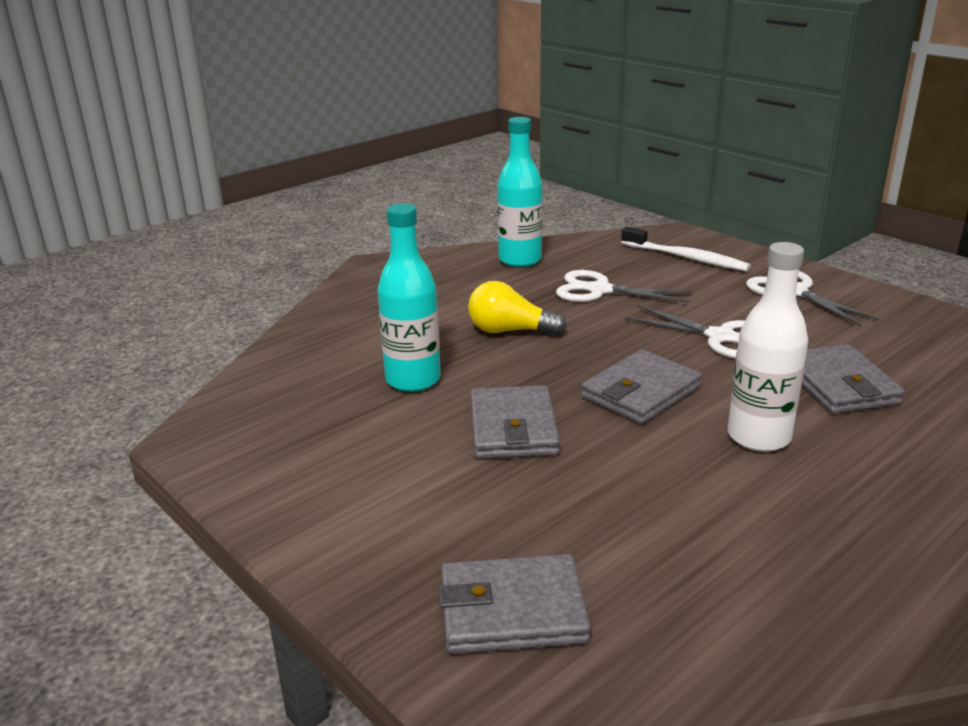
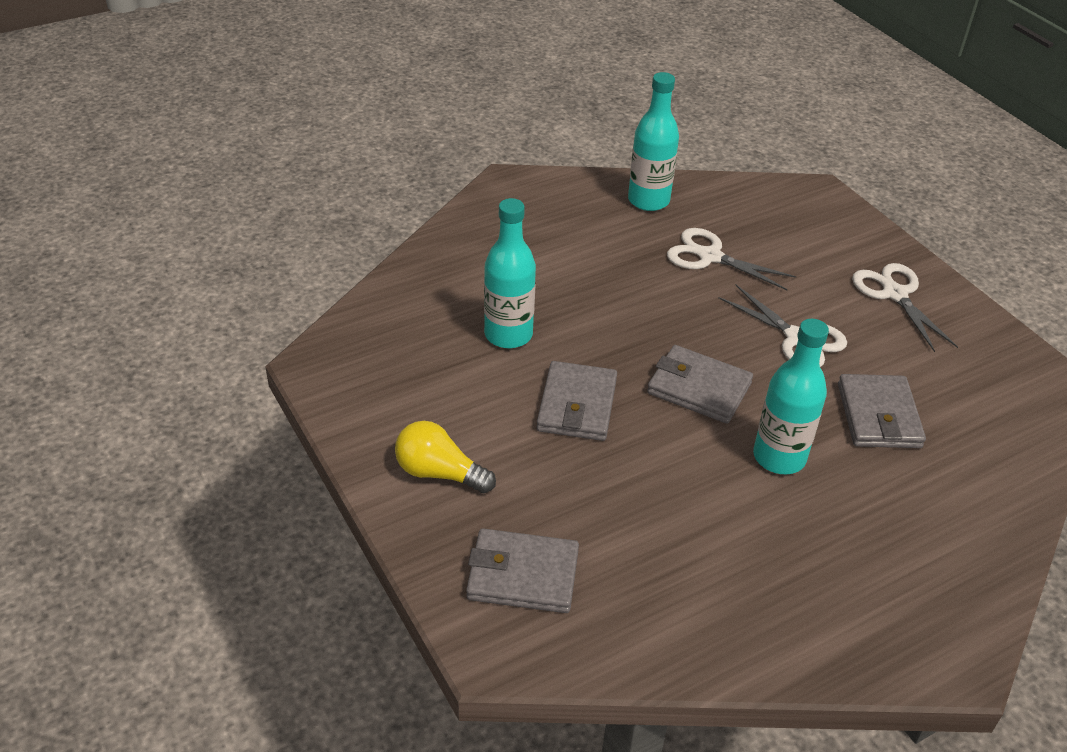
camera: 10 degrees right, 15 degrees up
(510, 331) = (609, 293): yellow light bulb -> yellow light bulb (439, 473)
(640, 392) = (699, 388): grey wallet -> grey wallet turned 60 degrees clockwise
(686, 258) = (811, 228): white toothbrush -> none
(758, 437) = (779, 457): white bottle -> turquoise bottle

